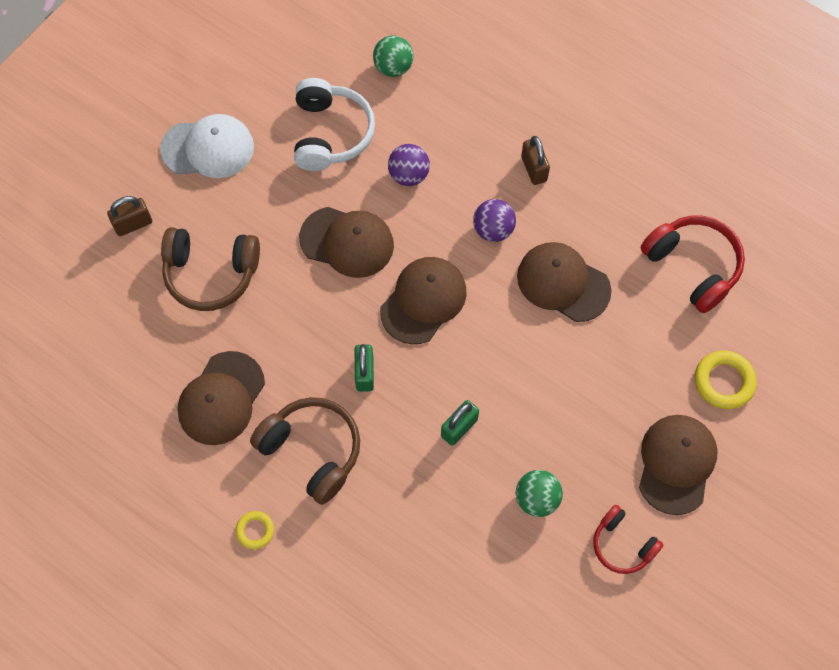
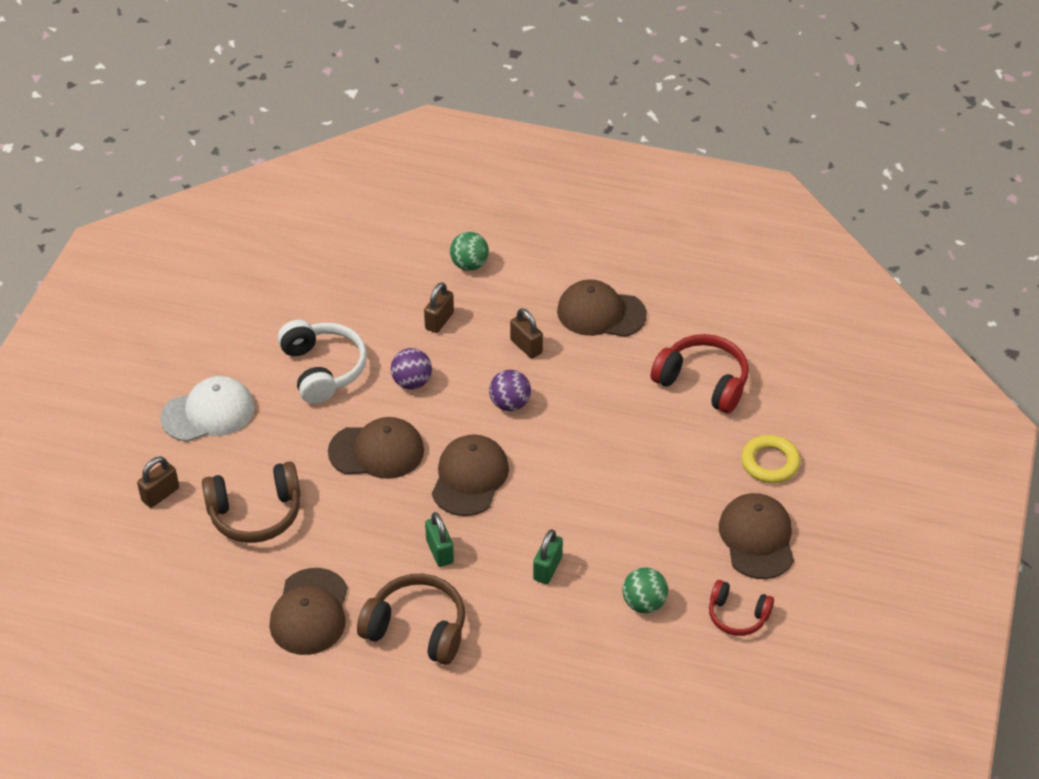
camera: 20 degrees left, 20 degrees down
(255, 530) = (390, 710): yellow ring -> none
(393, 67) = (360, 302): green ball -> green ball (469, 265)
(461, 113) = (439, 321): none -> brown padlock
(563, 283) = (592, 427): brown cap -> brown cap (601, 313)

